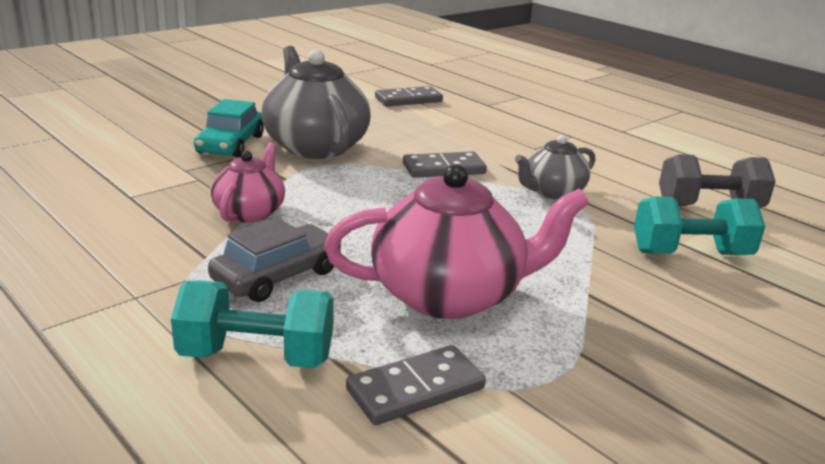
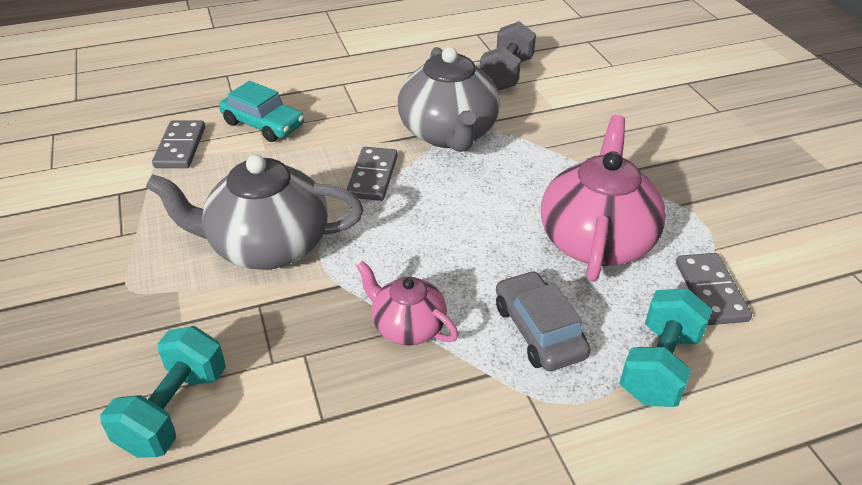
camera: 65 degrees left, 15 degrees up
(230, 144) = (219, 312): turquoise car -> turquoise car (263, 124)
(552, 192) = (449, 134): grey teapot -> grey teapot, size x1.79
(690, 254) = (571, 111): turquoise dumbbell -> turquoise dumbbell (174, 410)

